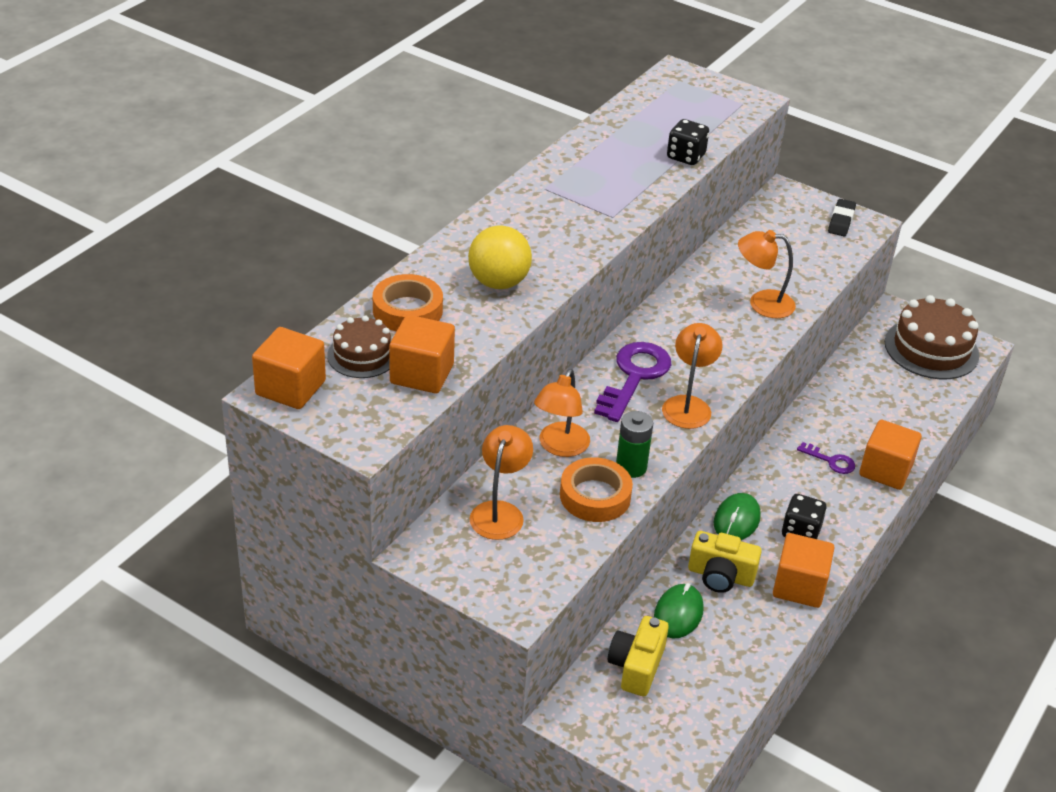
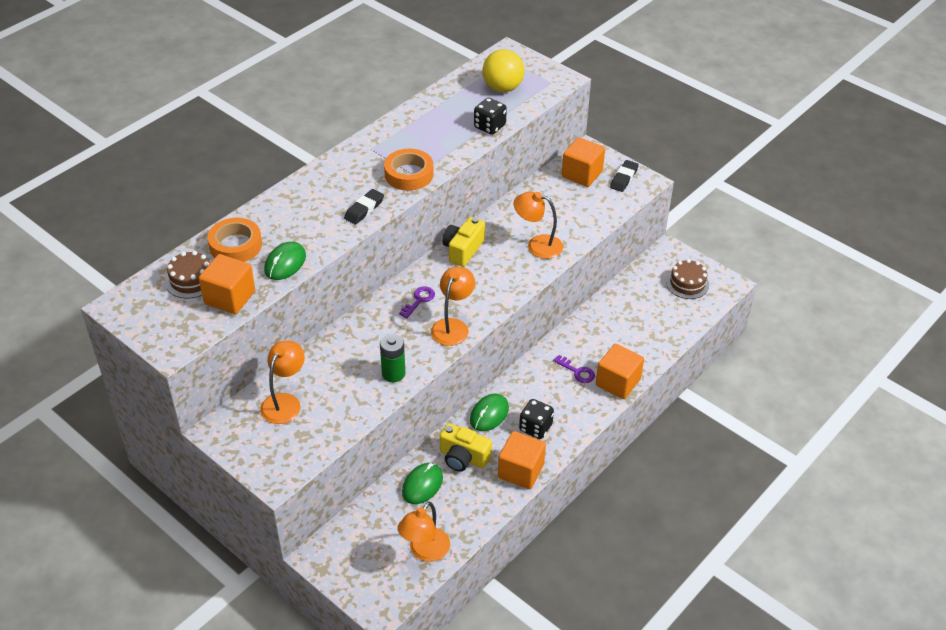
camera: 10 degrees right, 5 degrees up
(290, 388) = (131, 303): orange cube -> orange cube (582, 174)
(481, 328) = (285, 263): none -> green mouse
(498, 282) = (310, 226): yellow ball -> yellow ball (503, 88)
(560, 447) = (345, 354): orange lamp -> orange lamp (425, 551)
(561, 259) = (364, 209): none -> black eraser
(595, 496) = (359, 395): orange tape -> orange tape (409, 174)
(634, 376) = (419, 300): purple key -> purple key, size x0.50
(636, 666) = (379, 523): yellow camera -> yellow camera (463, 250)
(931, 349) = (687, 283): brown cake -> brown cake, size x0.59

